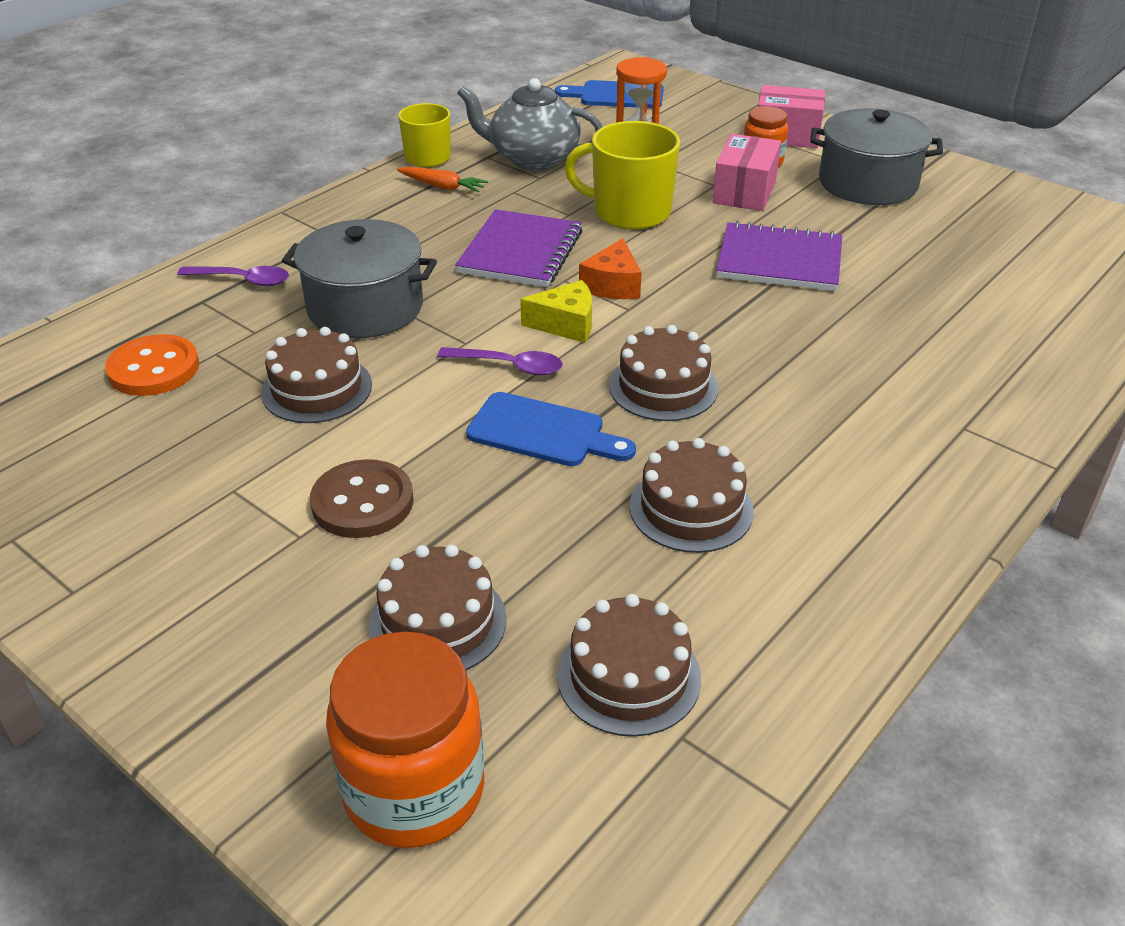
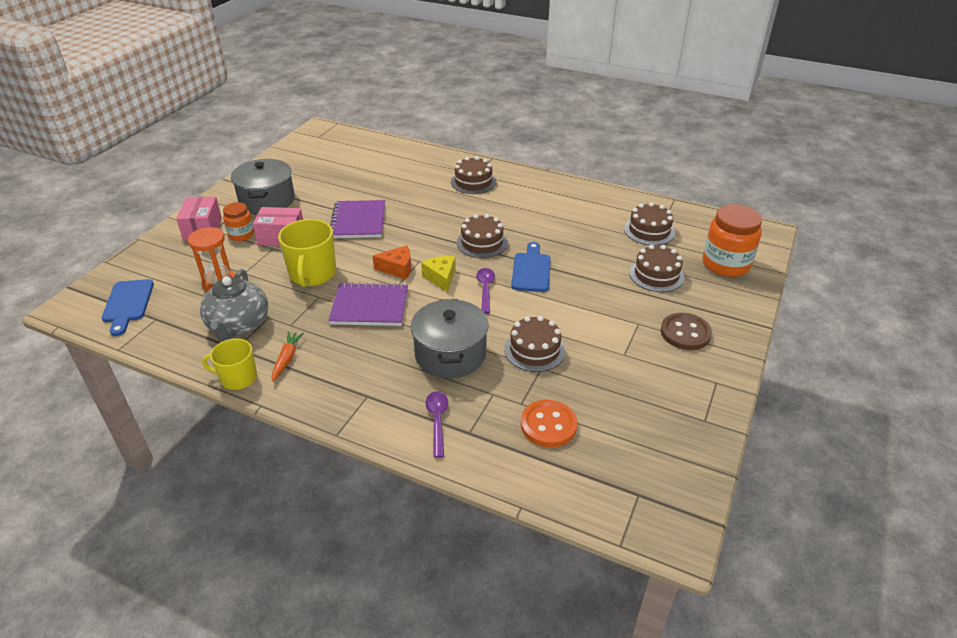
camera: 105 degrees left, 0 degrees up
(362, 502) = (607, 311): brown button -> brown button (685, 333)
(691, 508) = (558, 227): brown cake -> brown cake (473, 182)

